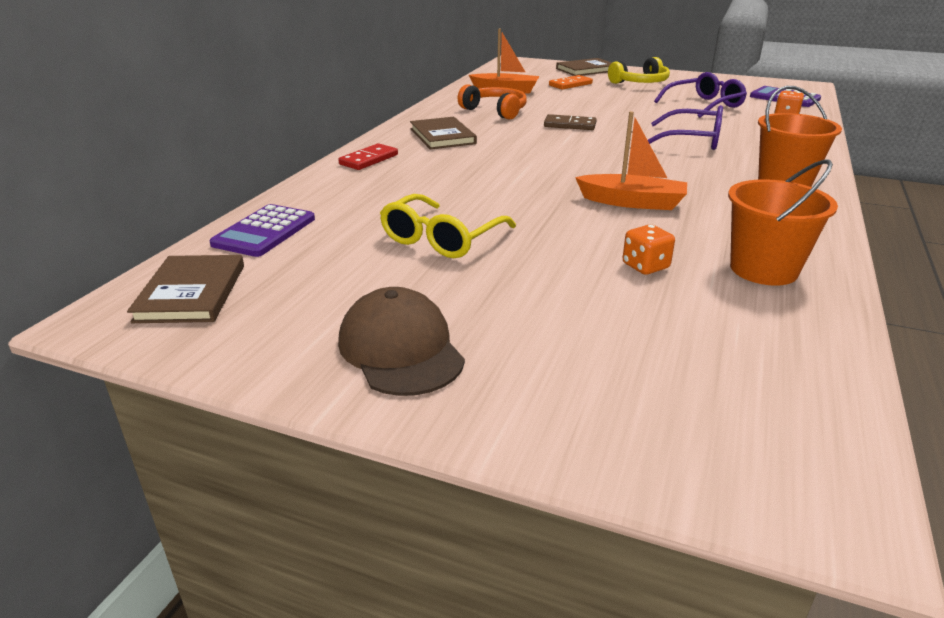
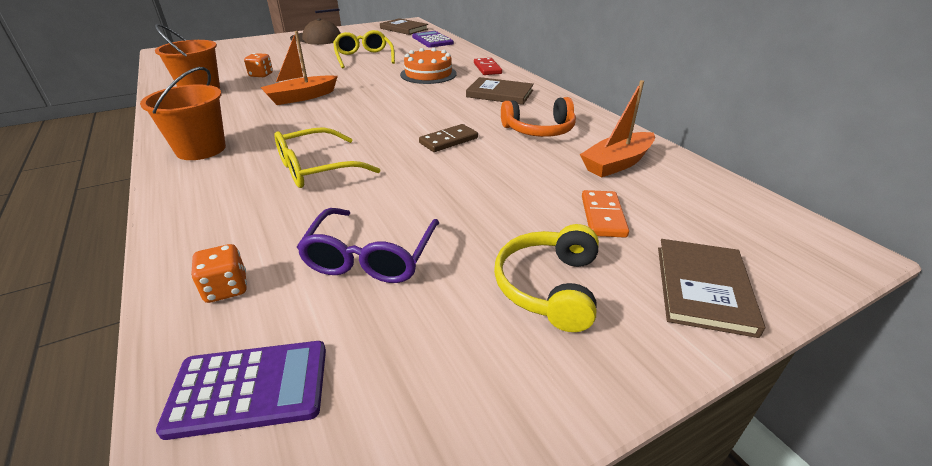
camera: 130 degrees right, 5 degrees up
(440, 177) = (428, 74): none -> orange cake
(692, 140) = (316, 169): purple glasses -> yellow glasses

